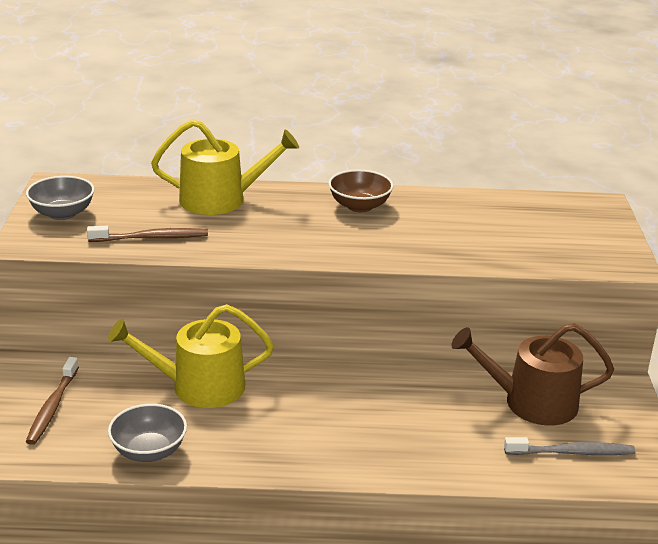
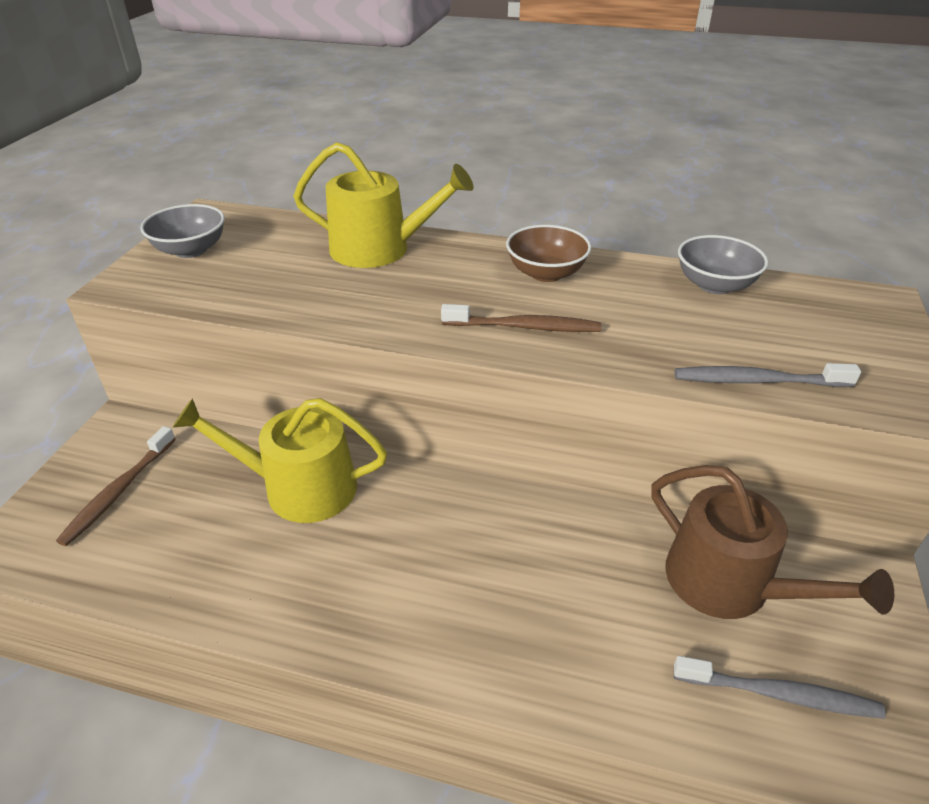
camera: 15 degrees right, 10 degrees up
(149, 451) = (193, 581): grey bowl -> grey bowl (714, 285)
(151, 238) = (270, 292): brown toothbrush -> brown toothbrush (524, 327)
(526, 260) = (757, 381): none -> grey toothbrush
(531, 402) = (730, 584): brown watering can -> brown watering can turned 150 degrees counterclockwise

